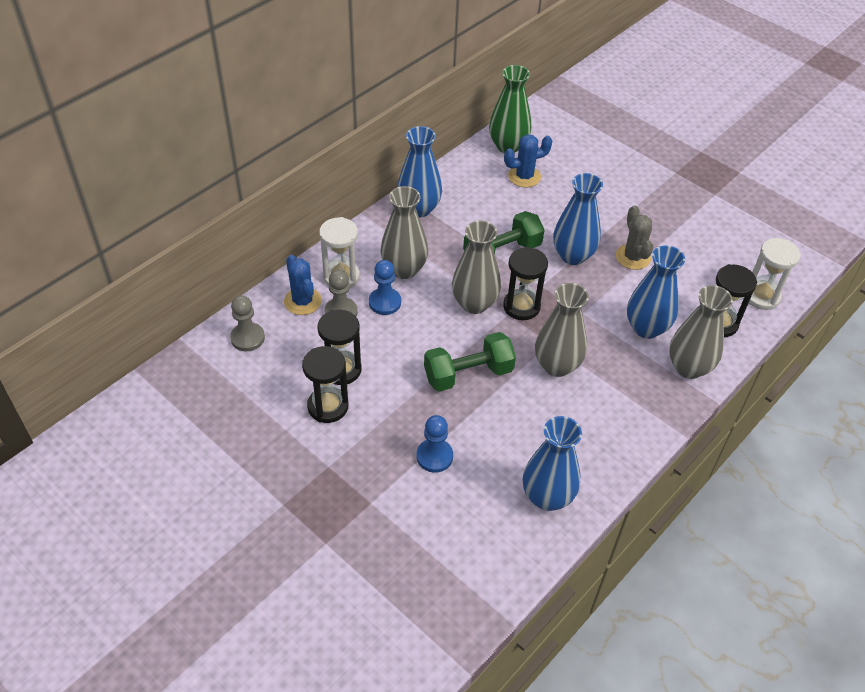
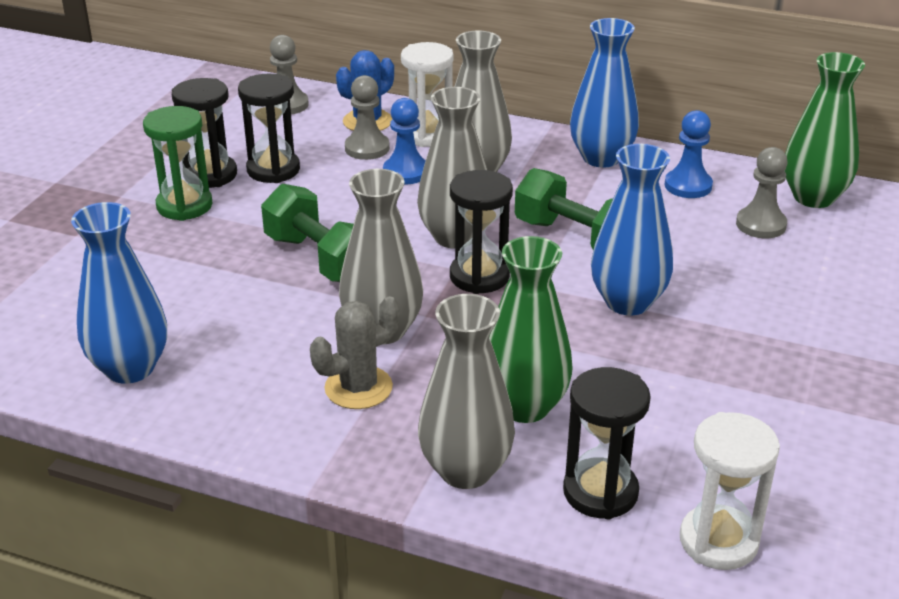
camera: 70 degrees right, 15 degrees down
(364, 430) = (184, 206): none -> green hourglass
(434, 456) = (164, 263): blue pawn -> blue pawn (688, 186)
(524, 176) = (761, 225): blue cactus -> grey pawn
(633, 257) = (680, 363): grey cactus -> grey cactus (358, 388)
(646, 328) = (524, 406): blue vase -> green vase

